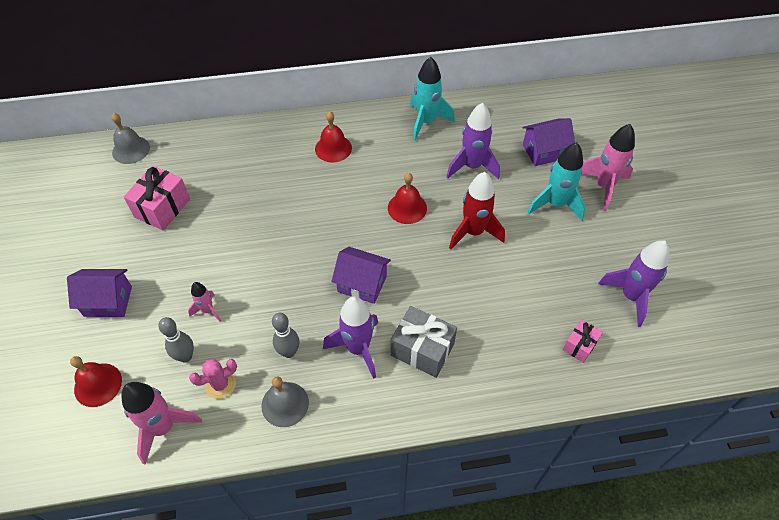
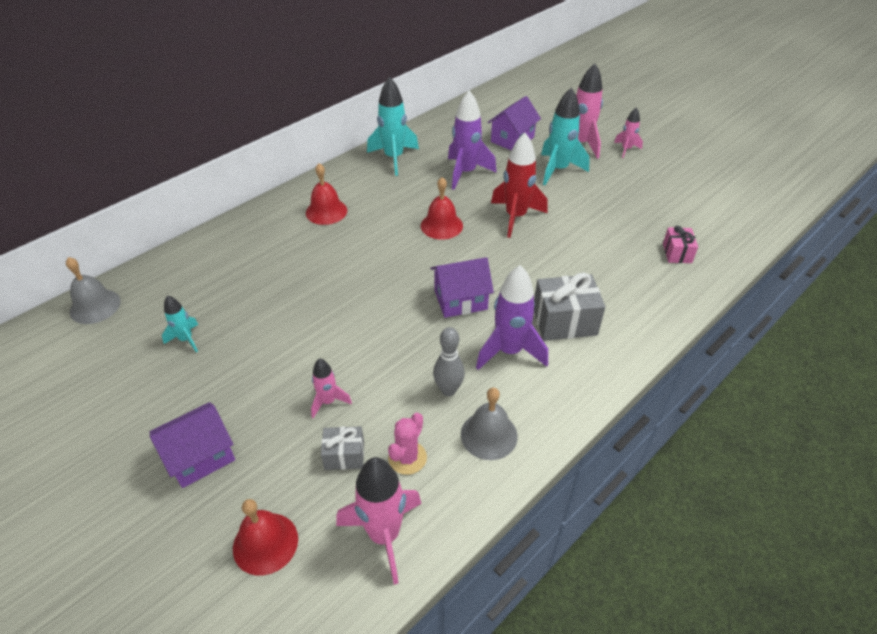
camera: 35 degrees left, 10 degrees down
(162, 208) = (186, 339): pink gift -> turquoise rocket
(185, 356) = (344, 455): grey bowling pin -> grey gift
(630, 296) = (675, 203): purple rocket -> none
(642, 215) = (626, 149): none -> pink rocket

